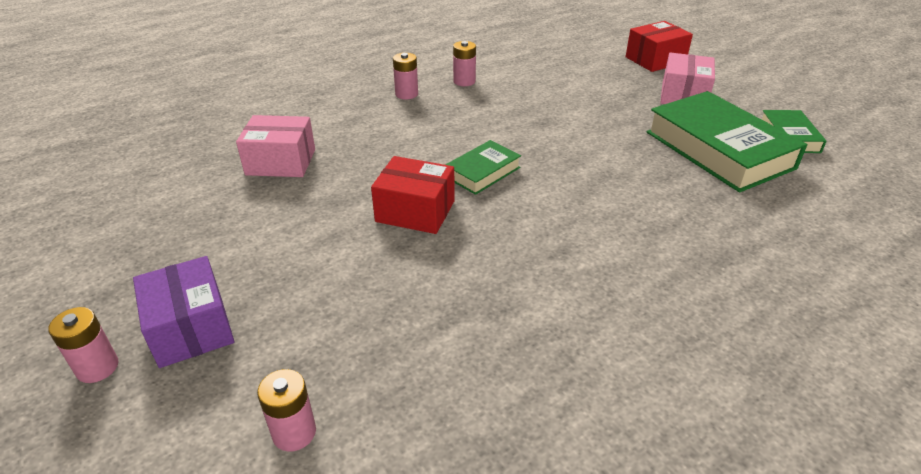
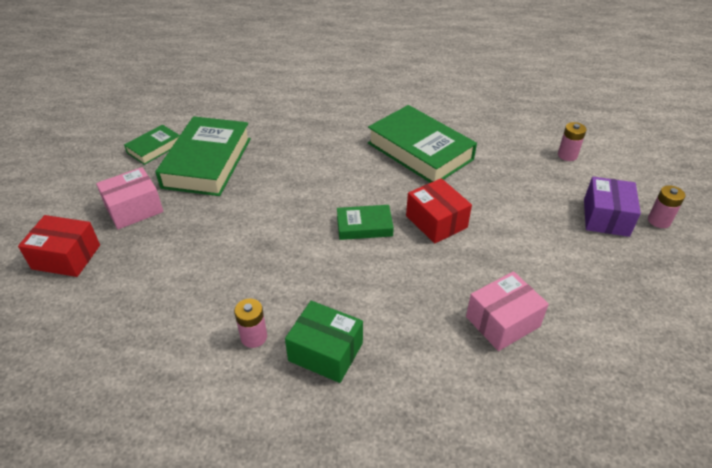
camera: 140 degrees left, 5 degrees up
(281, 162) = (502, 321): pink box -> pink box turned 75 degrees counterclockwise
(406, 94) = (325, 352): pink battery -> green box
(535, 292) = (419, 151): none -> green book

